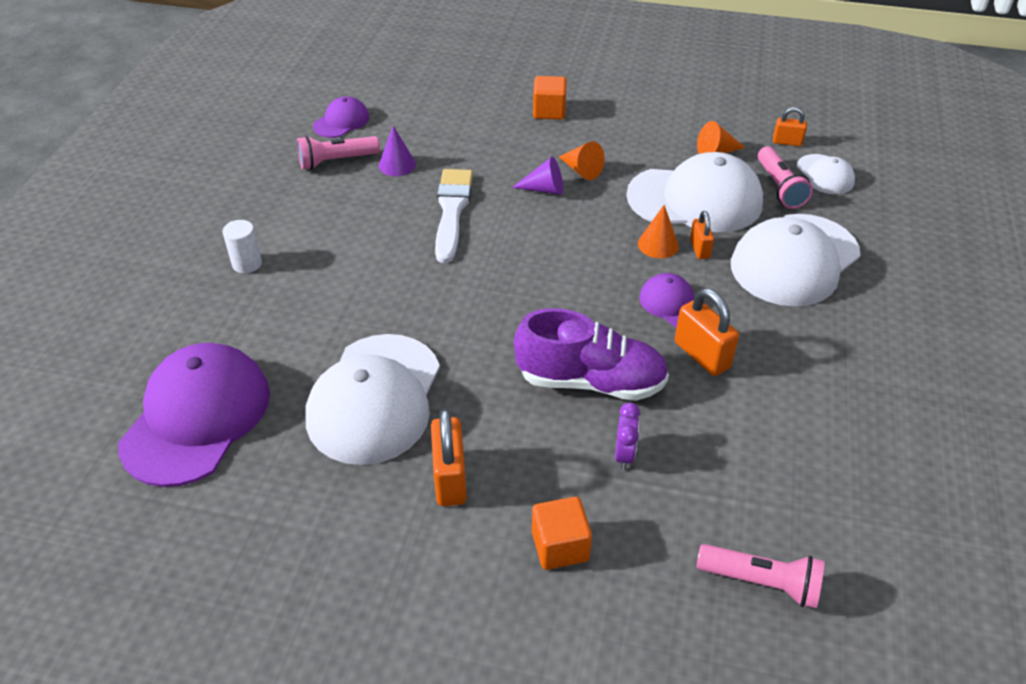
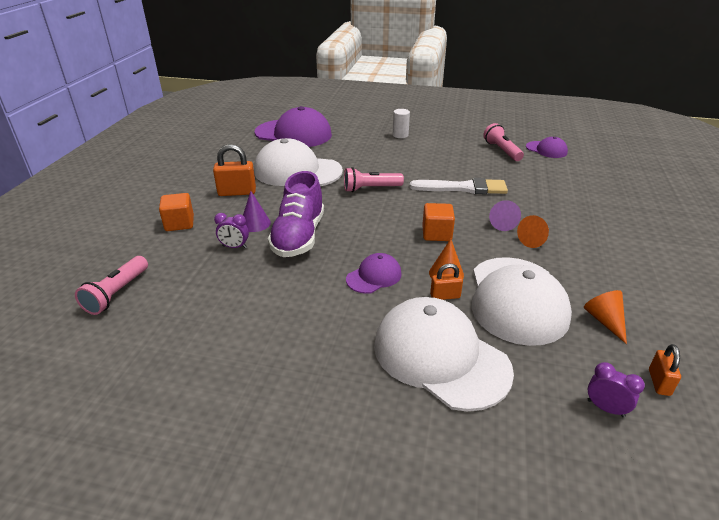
camera: 90 degrees right, 10 degrees down
(397, 165) = (507, 169): purple cone -> purple cone (255, 223)
(549, 111) = (613, 226): orange cube -> orange cube (436, 234)
(702, 355) = (318, 286): orange padlock -> none
(779, 187) = (561, 362): pink flashlight -> pink flashlight (370, 188)
(825, 175) = (605, 408): white cap -> purple clock

